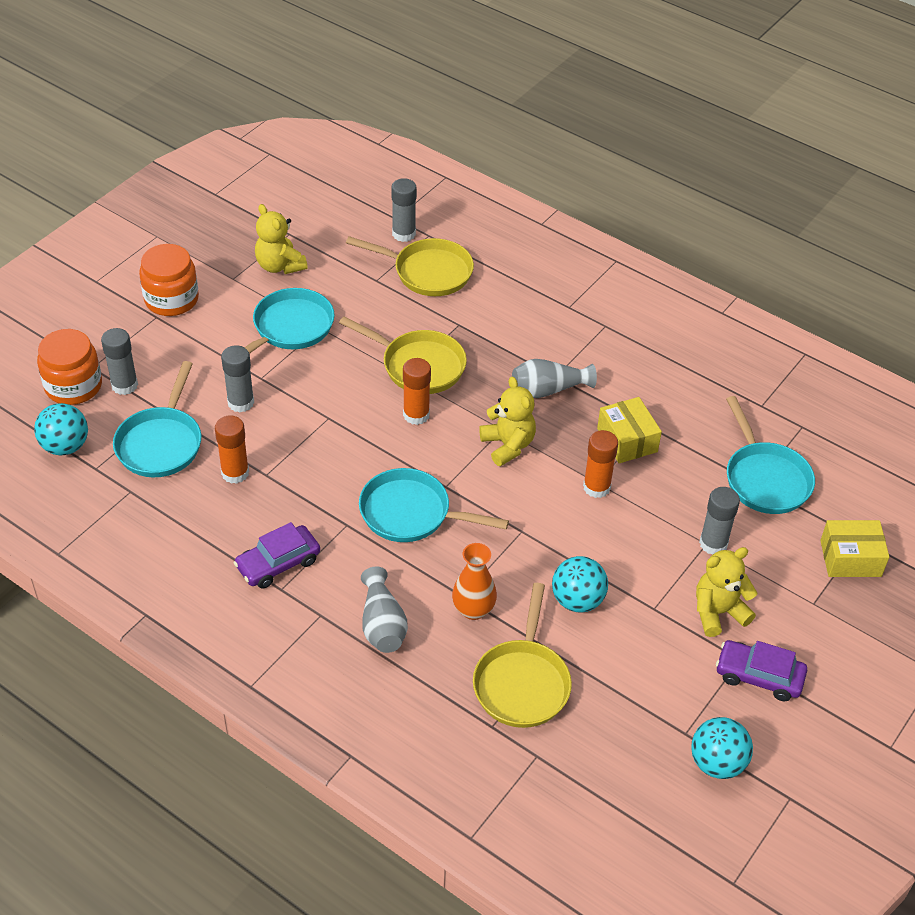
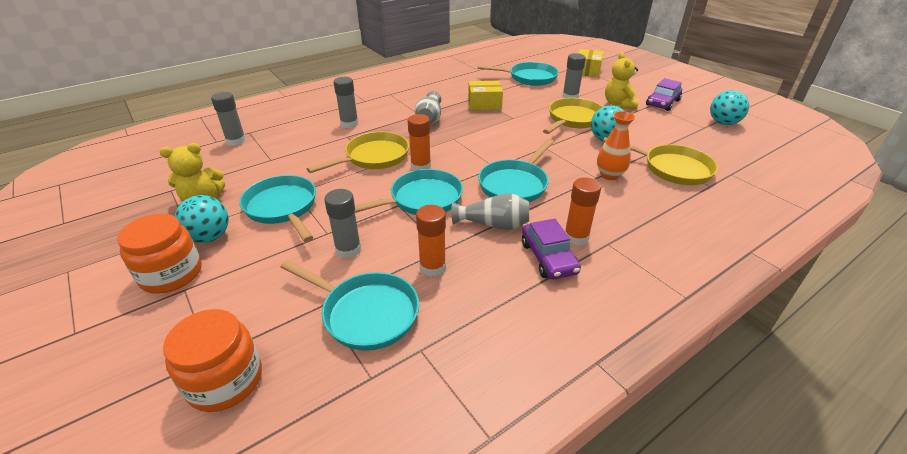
camera: 70 degrees left, 10 degrees down
(65, 446) = (318, 404): turquoise ball -> turquoise ball (209, 237)
(124, 385) = (261, 331): grey glue stick -> grey glue stick (349, 124)
(345, 434) = (422, 200): none -> turquoise pan
(382, 624) = (620, 215): grey vase -> grey vase (493, 224)
(428, 272) = (285, 139): yellow pan -> yellow pan (573, 119)
(508, 445) = (469, 139): yellow teddy bear -> none
(596, 487) = (517, 118): orange glue stick -> orange glue stick (576, 237)

